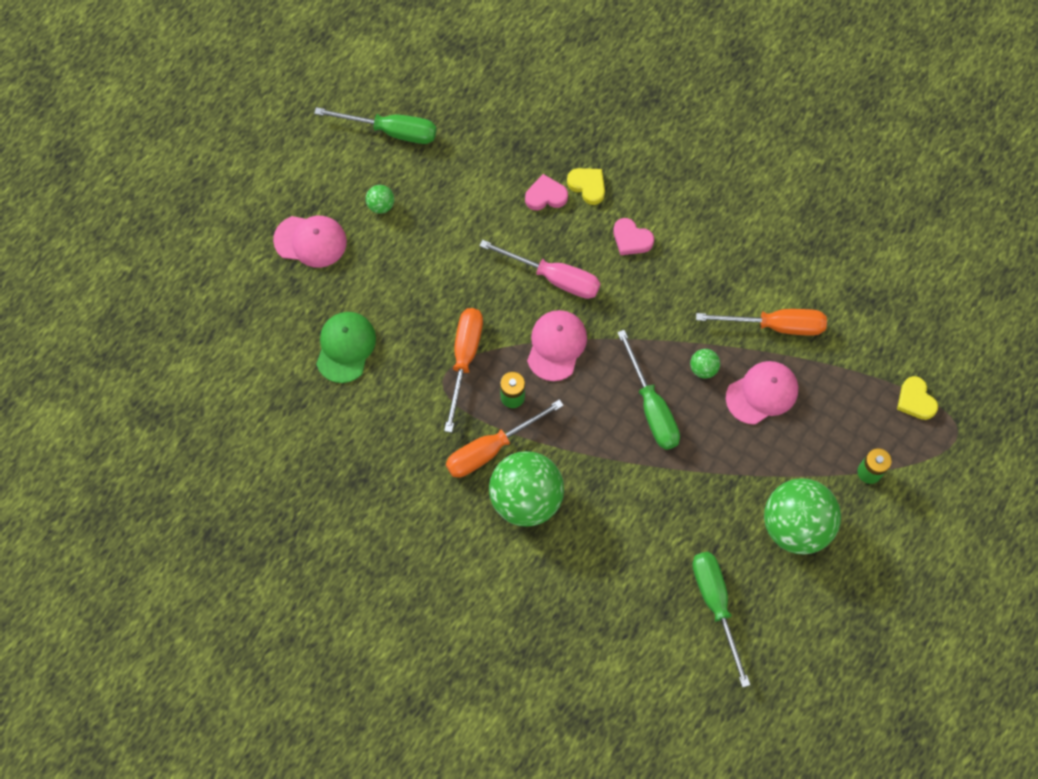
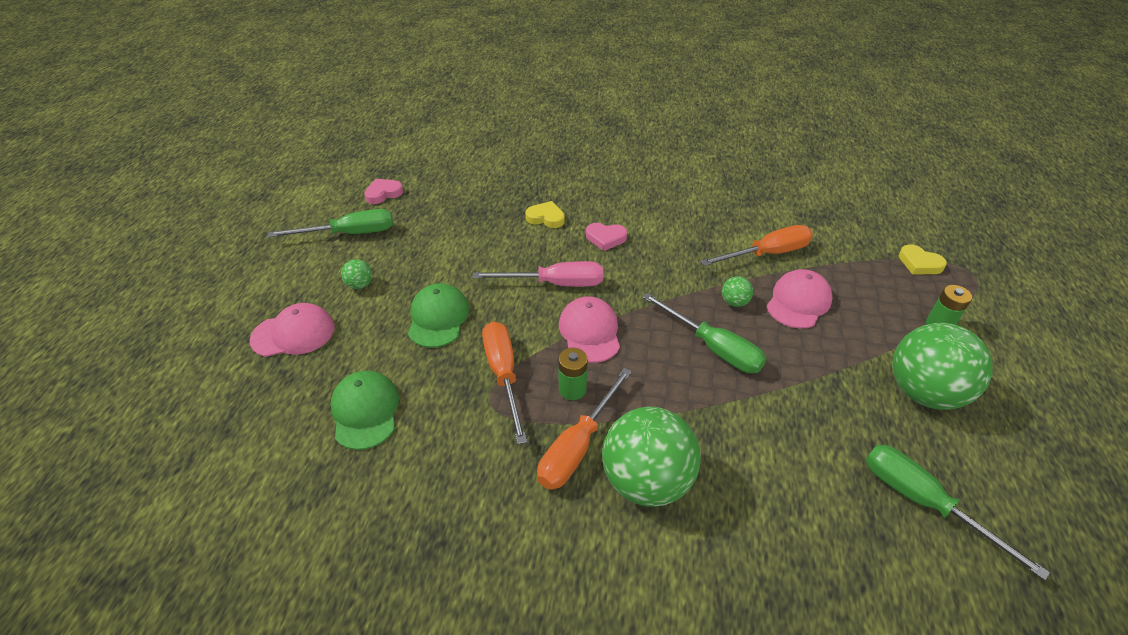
camera: 25 degrees left, 25 degrees down
(435, 274) = (438, 318): none -> green cap
(546, 196) = (513, 234): pink heart -> pink heart (383, 193)

